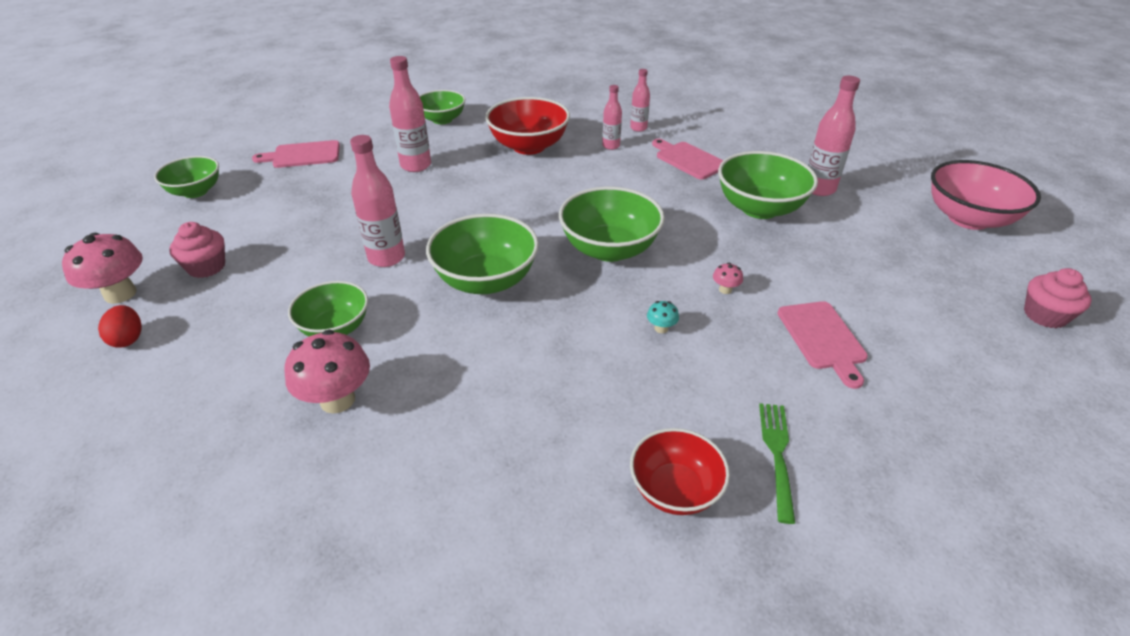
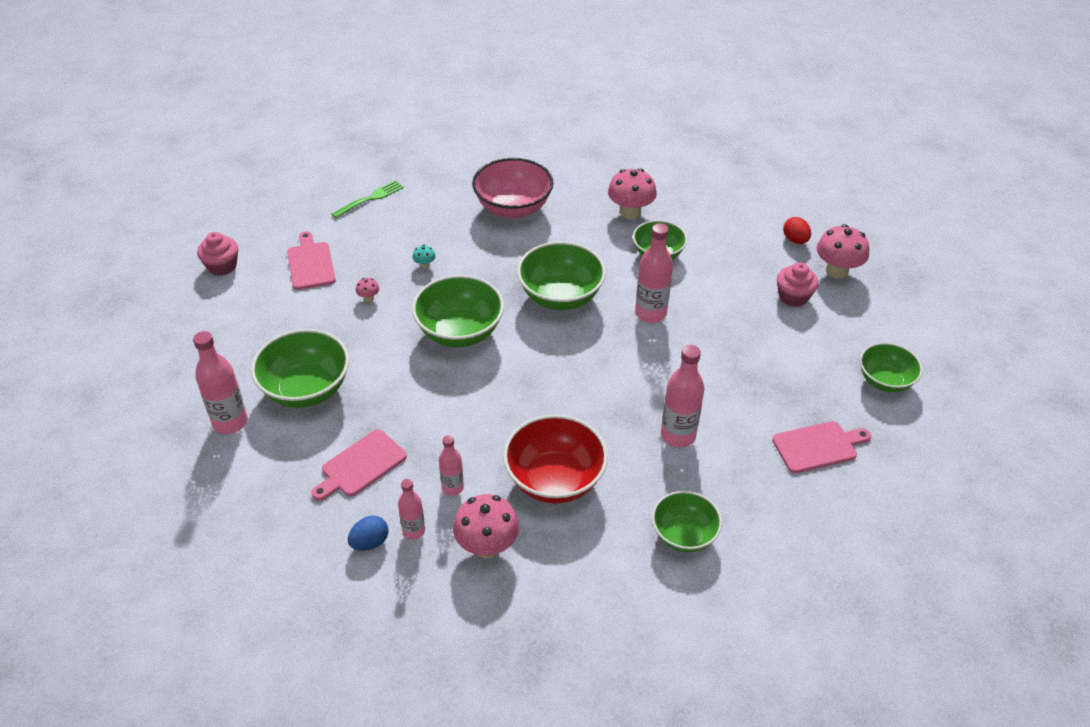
camera: 175 degrees right, 5 degrees up
(584, 120) = (487, 546): none -> pink mushroom
(669, 124) = (370, 542): none -> blue egg
(675, 490) = (430, 182): red bowl -> none
(688, 159) = (360, 465): pink cutting board -> pink cutting board turned 90 degrees clockwise
(777, 454) = (370, 199): green fork -> green fork turned 135 degrees counterclockwise
(968, 219) = (103, 386): pink bowl -> pink bowl (513, 208)
(1045, 315) = (131, 289): pink cupcake -> pink cupcake (222, 266)

